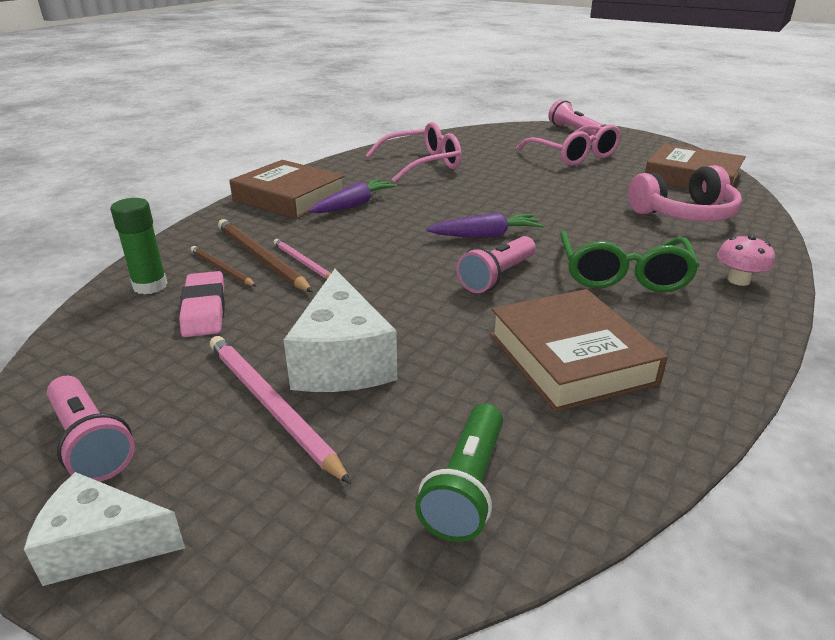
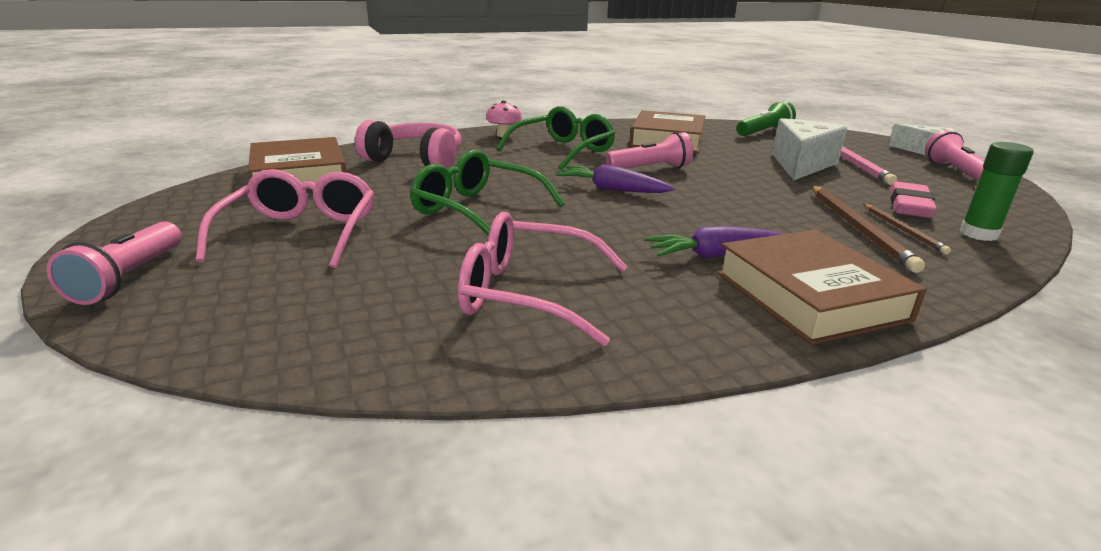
camera: 145 degrees left, 5 degrees down
(303, 262) = (812, 214): pink pencil -> none
(533, 190) = (477, 210): none -> green glasses

